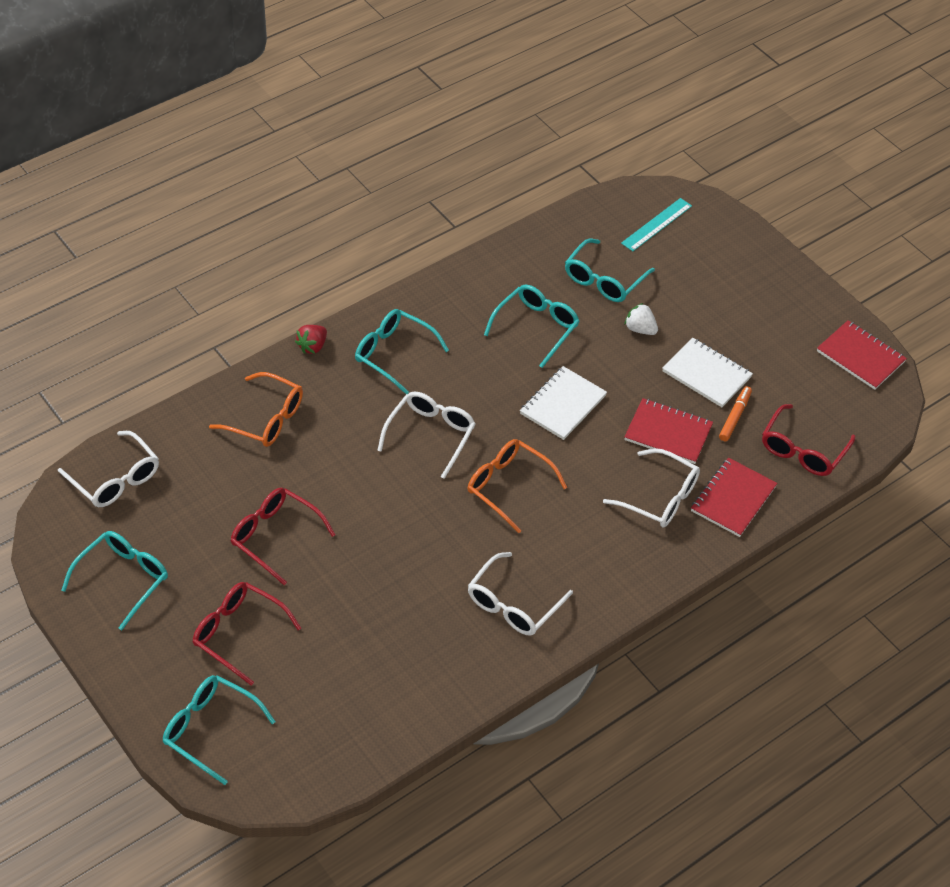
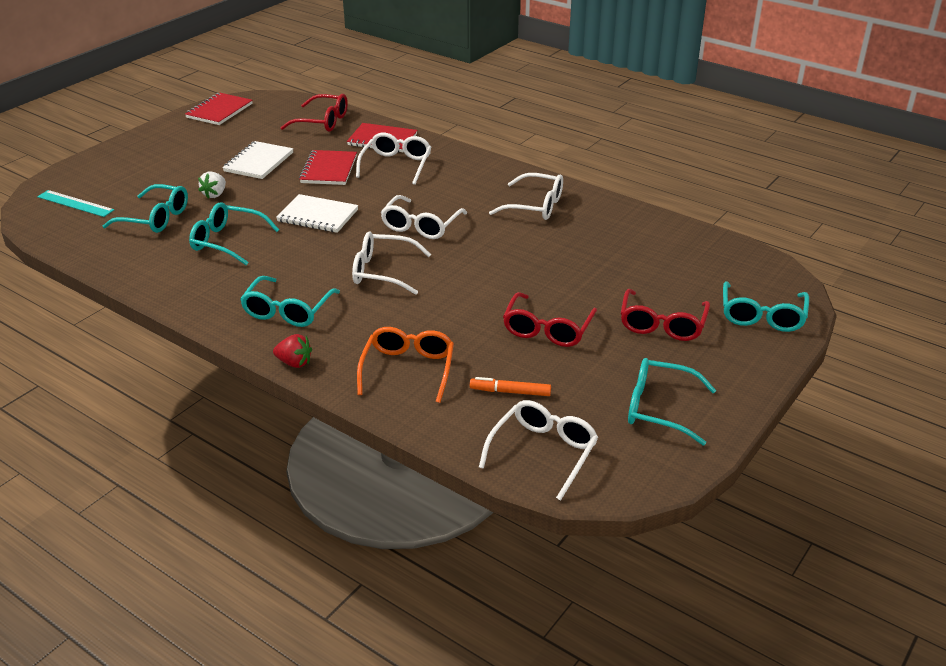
camera: 105 degrees left, 15 degrees down
(508, 487) = (421, 226): orange glasses -> white glasses
(734, 417) = (300, 147): orange marker -> orange marker (510, 392)

